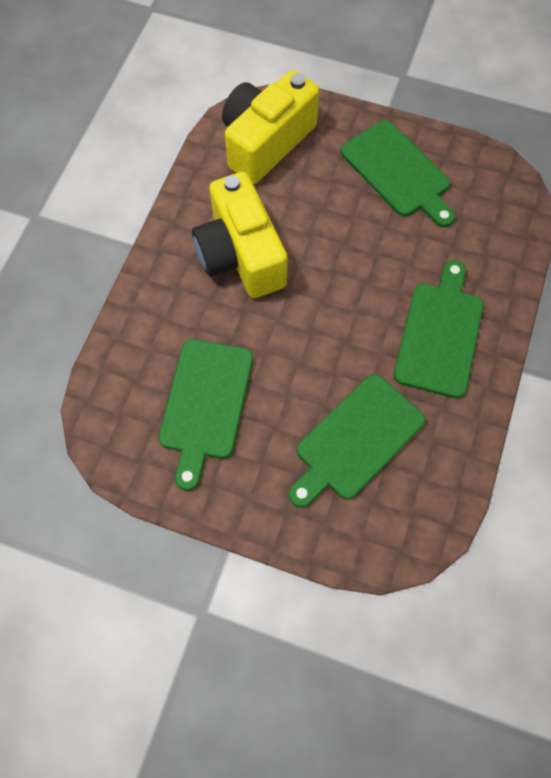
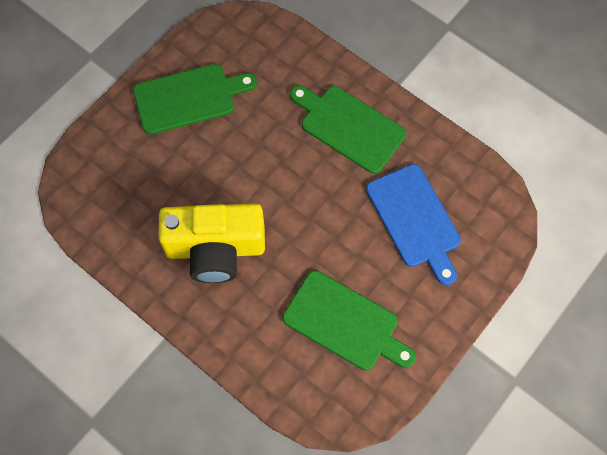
camera: 70 degrees left, 0 degrees up
(266, 142) = (108, 189): yellow camera -> none
(356, 440) = (415, 220): green cutting board -> blue cutting board

